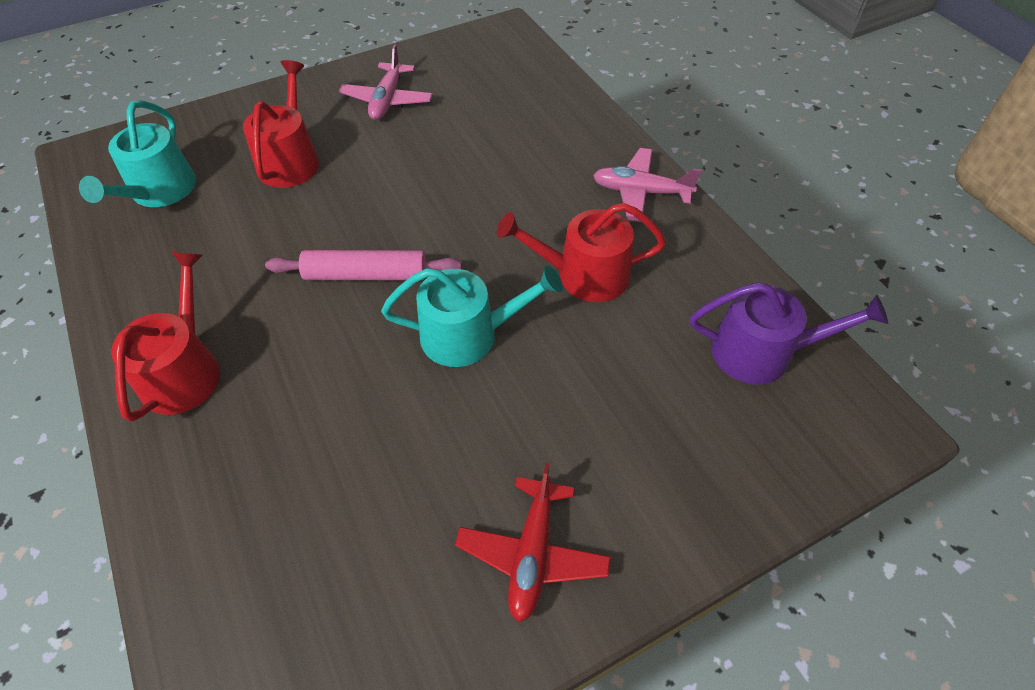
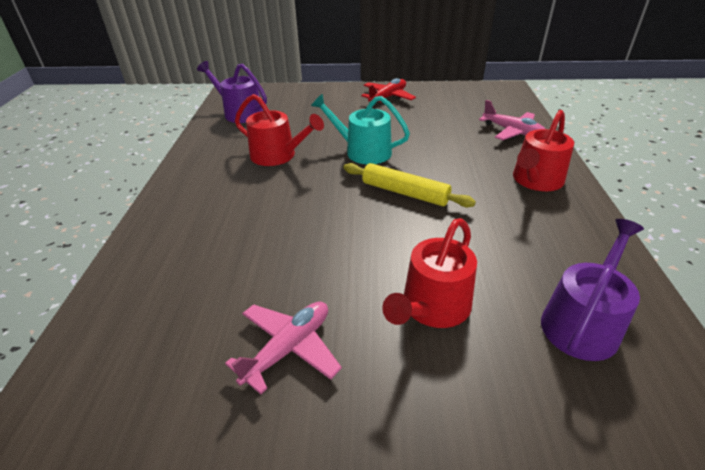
camera: 150 degrees left, 15 degrees down
(159, 191) = (582, 322): turquoise watering can -> purple watering can
(366, 274) = (405, 193): pink rolling pin -> yellow rolling pin
(640, 192) = (189, 181): pink plane -> pink plane (512, 132)

